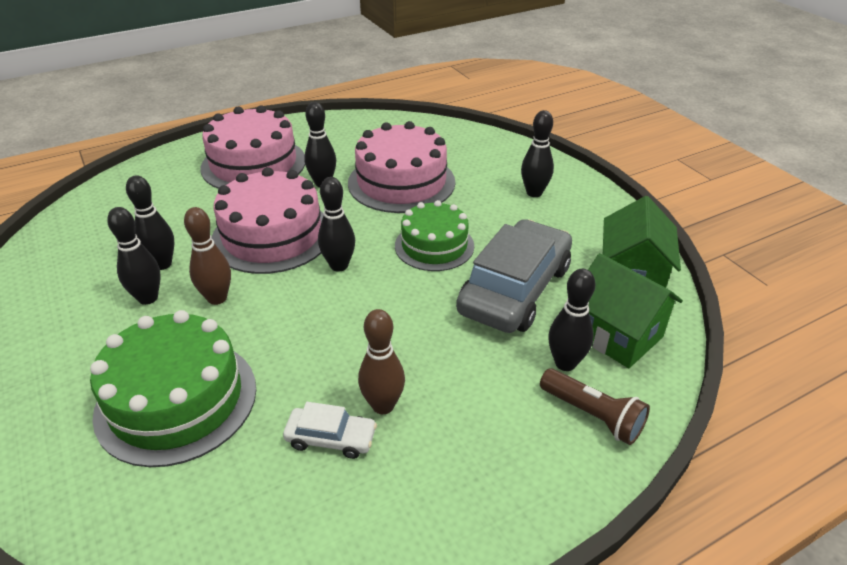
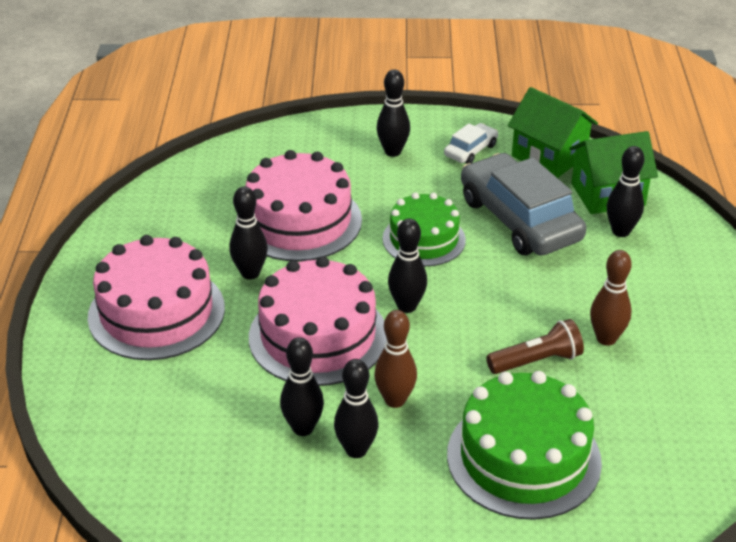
camera: 60 degrees left, 0 degrees up
(331, 438) = (624, 377): white car -> white car (470, 150)
(593, 415) = (678, 242): brown flashlight -> brown flashlight (537, 361)

